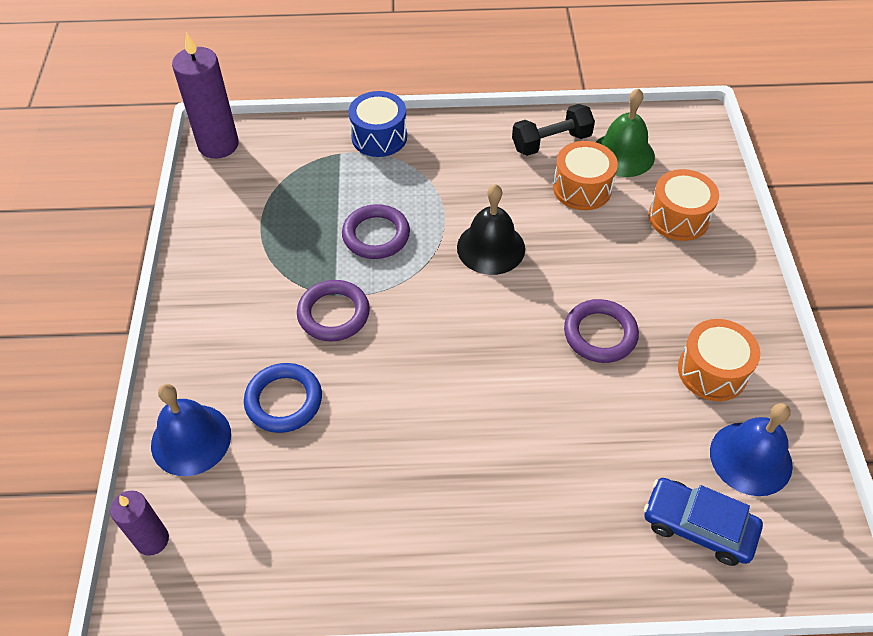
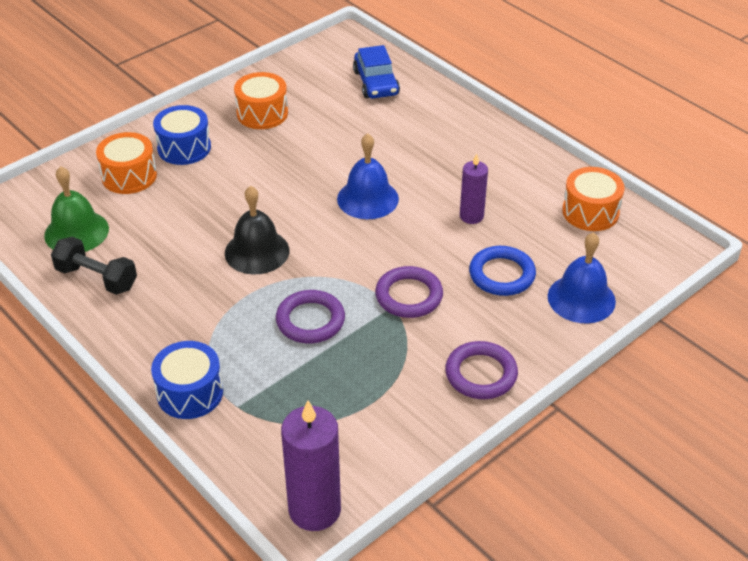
camera: 130 degrees left, 10 degrees down
(152, 540) = (652, 268): purple candle -> purple candle (471, 216)
(582, 188) = (141, 235): orange drum -> orange drum (590, 212)
(600, 334) = (282, 166): purple ring -> purple ring (481, 374)
(695, 276) = (184, 148): none -> blue drum
(750, 458) = (311, 81): blue bell -> blue bell (367, 198)

